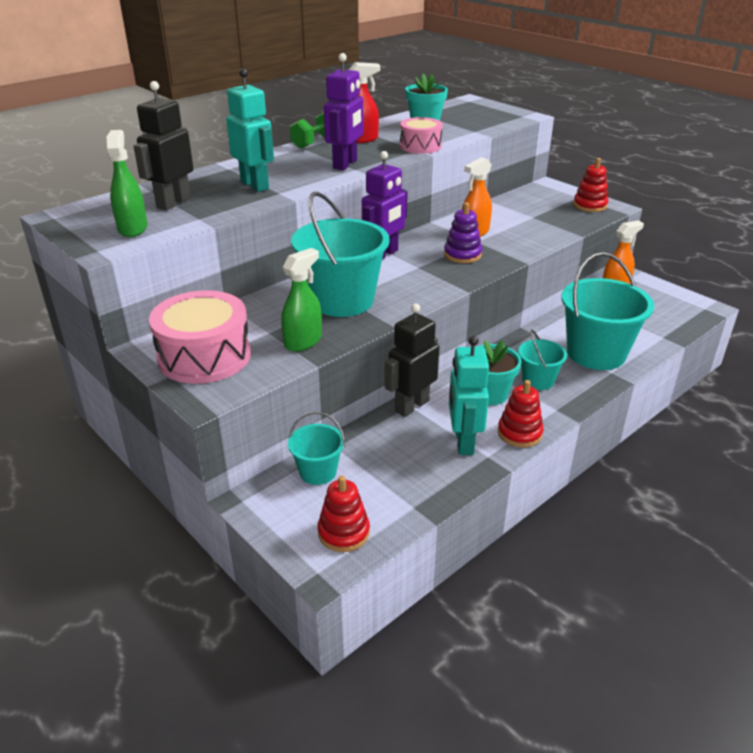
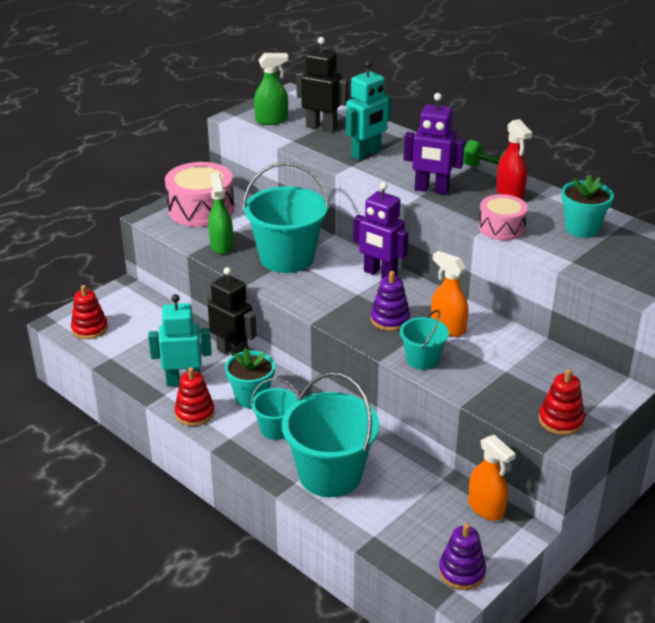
camera: 85 degrees right, 0 degrees up
(303, 341) = (221, 245): green spray bottle -> green spray bottle turned 135 degrees counterclockwise
(318, 472) = (152, 313): turquoise bucket -> turquoise bucket (422, 359)
(685, 304) = (461, 572): none -> purple stacking toy

